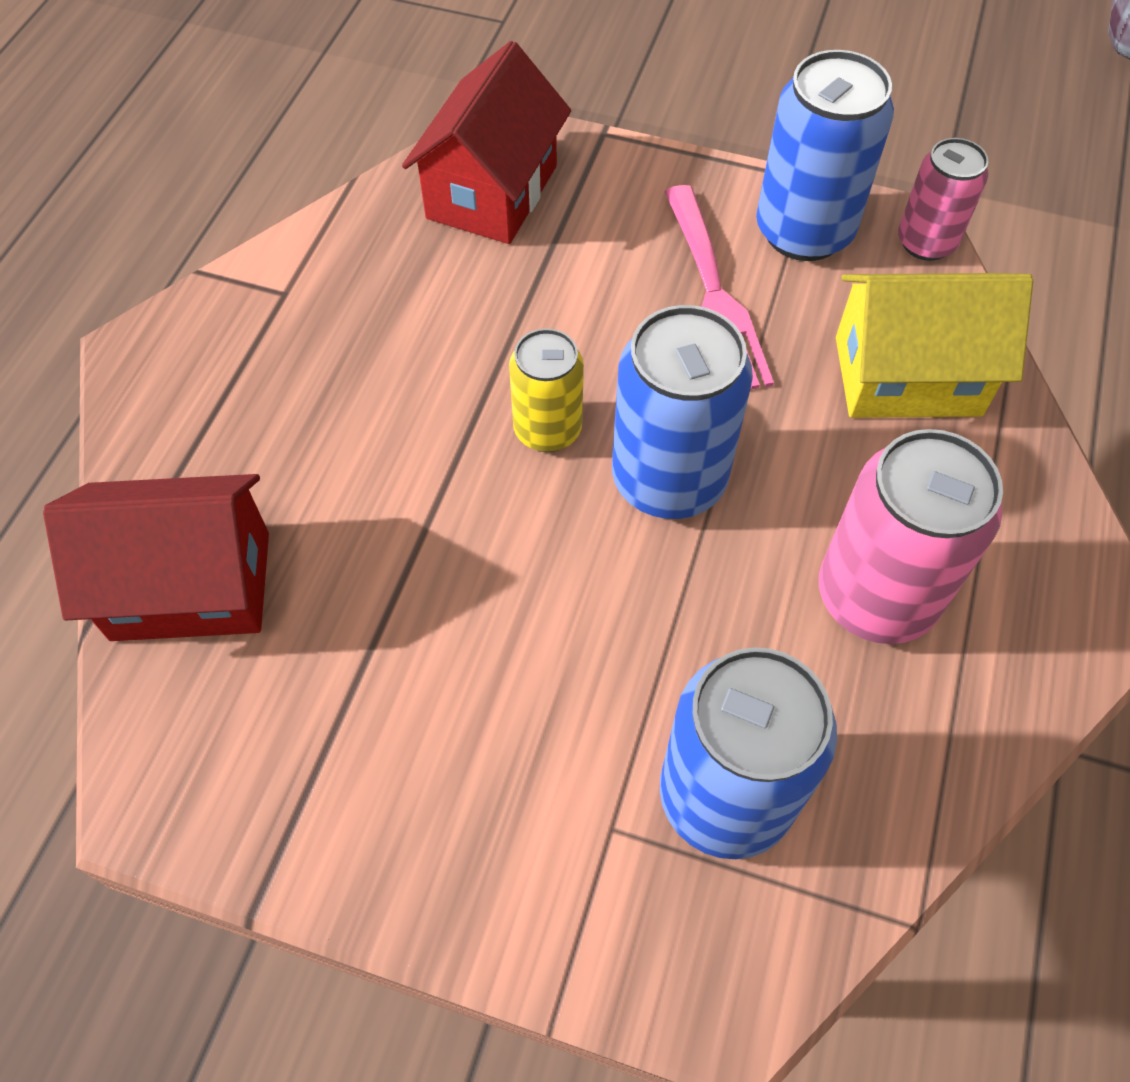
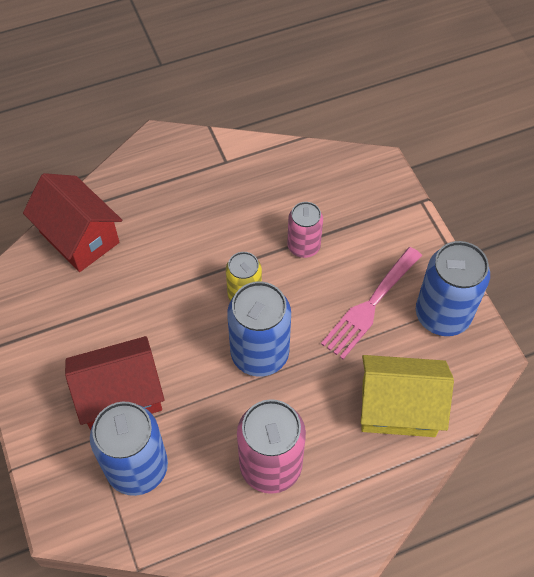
camera: 50 degrees right, 0 degrees up
(492, 192) = (345, 187): red house -> red house (120, 396)
(907, 376) = (398, 408): yellow house -> yellow house turned 45 degrees counterclockwise
(926, 242) = (487, 367): pink can -> pink can (303, 246)

